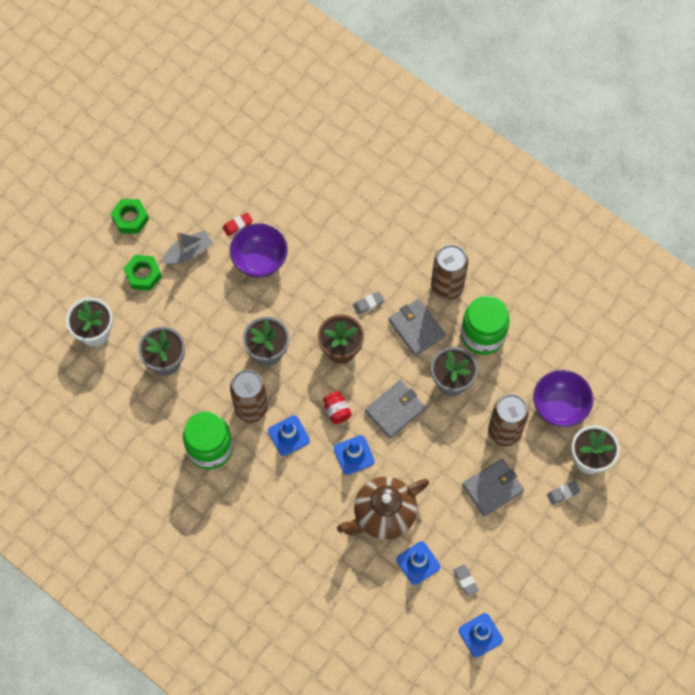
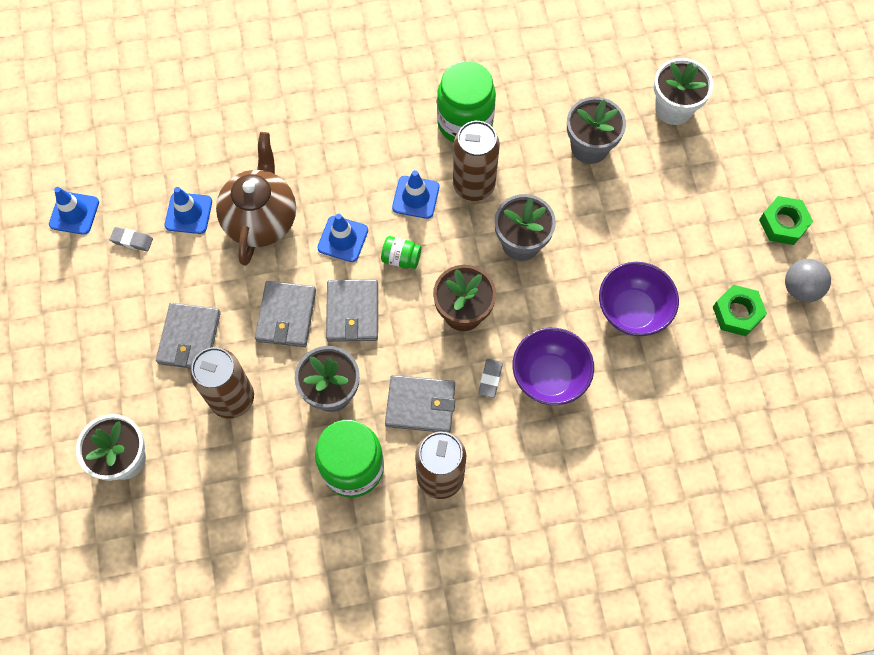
camera: 130 degrees right, 0 degrees up
(143, 275) = (704, 191): green nut -> green nut (737, 313)
(168, 183) = (800, 288): none -> grey ball
(188, 252) = (697, 250): grey boat -> none
(237, 225) = (693, 320): red eraser -> none
(337, 411) = (401, 258): red jar -> green jar
(430, 445) = (286, 315): none -> grey wallet
(559, 406) = (204, 478): purple bowl -> purple bowl (549, 377)
(563, 493) = (119, 400): grey eraser -> none

